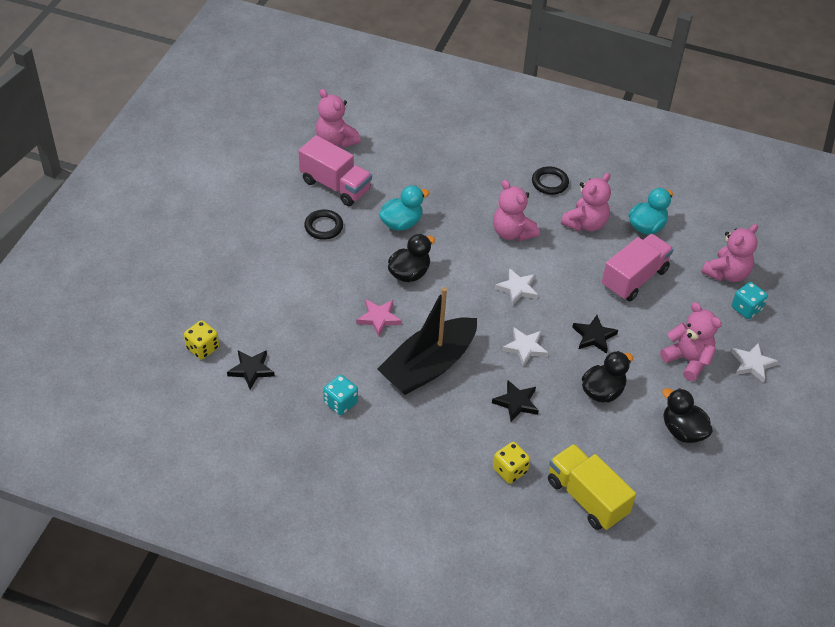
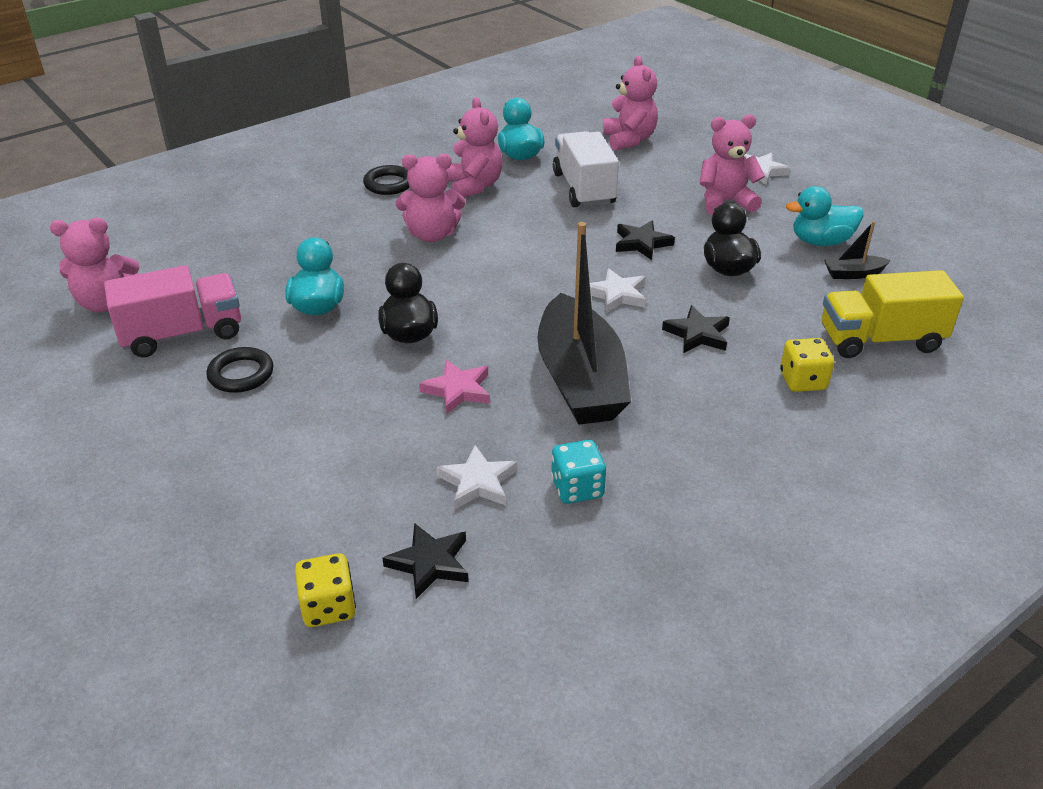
camera: 55 degrees left, 10 degrees down
(517, 288) = (521, 264): white star -> white star (478, 482)
(634, 278) = (584, 189): pink truck -> white truck
(656, 461) = (853, 274): none -> black boat
(682, 431) = (821, 242): black duck -> turquoise duck
(746, 309) = (685, 147): turquoise dice -> none

